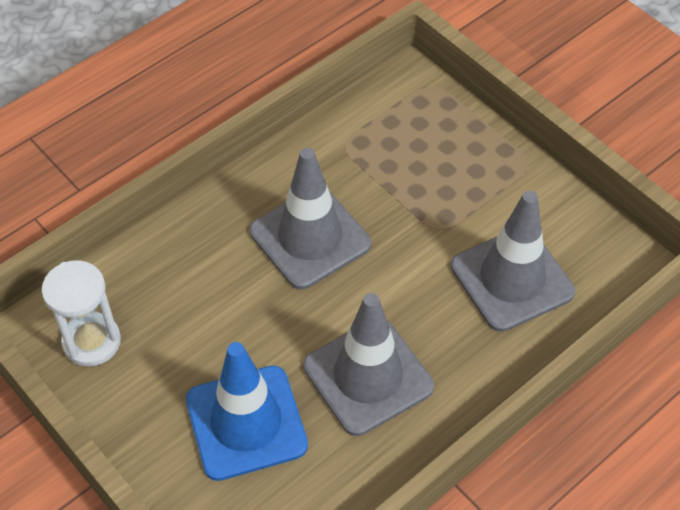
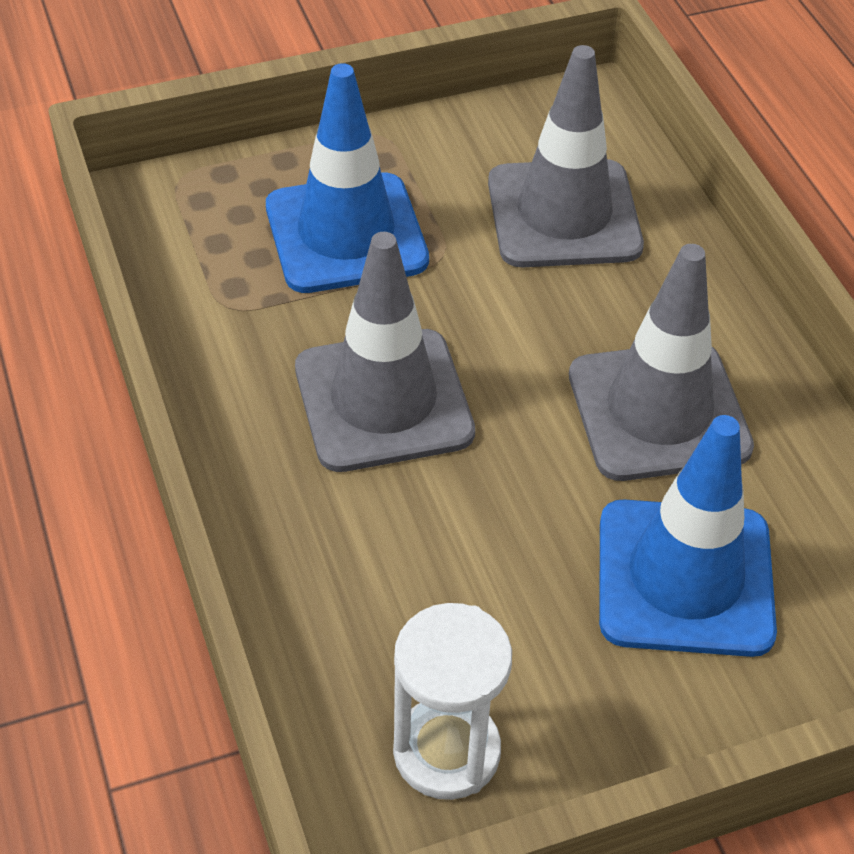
camera: 70 degrees left, 5 degrees down
(431, 176) = (346, 234): none -> blue traffic cone

